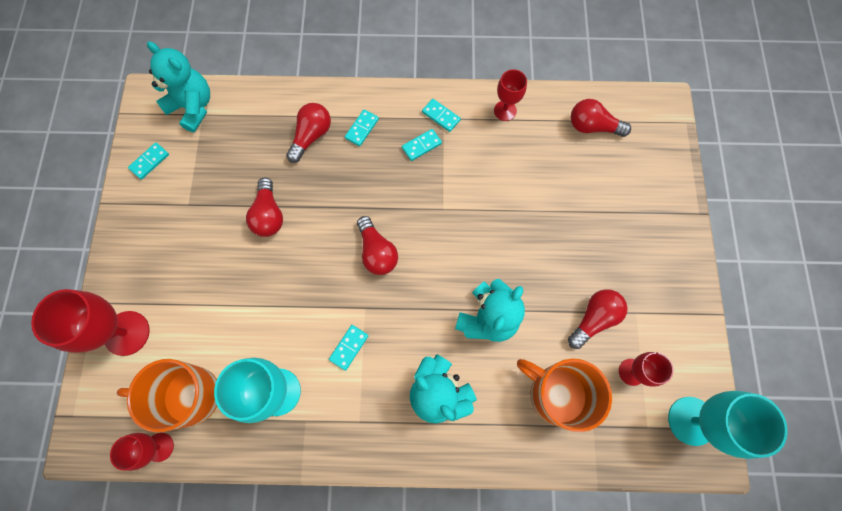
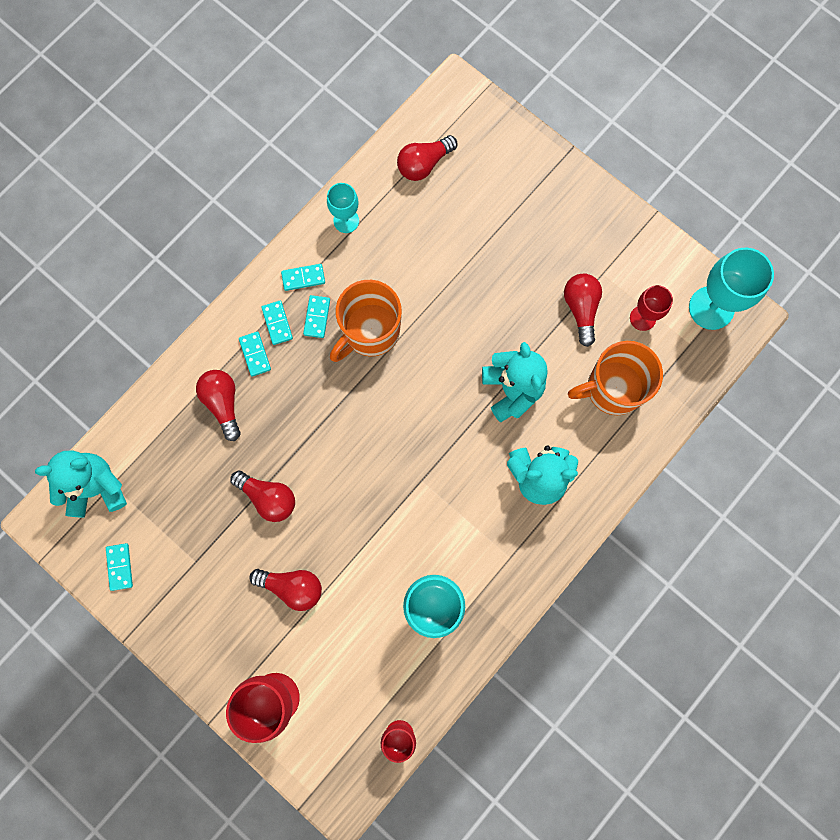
camera: 50 degrees left, 5 degrees up
(190, 395) = (376, 680): orange mug -> orange mug (370, 332)
(349, 347) = (444, 519): turquoise domino -> turquoise domino (277, 323)
(377, 252) = (381, 432): red light bulb -> red light bulb (292, 587)
(505, 111) = (346, 221): red goblet -> turquoise goblet

